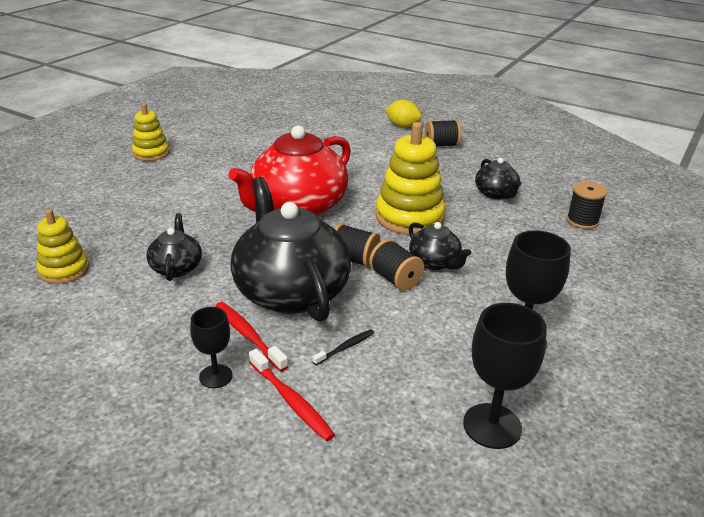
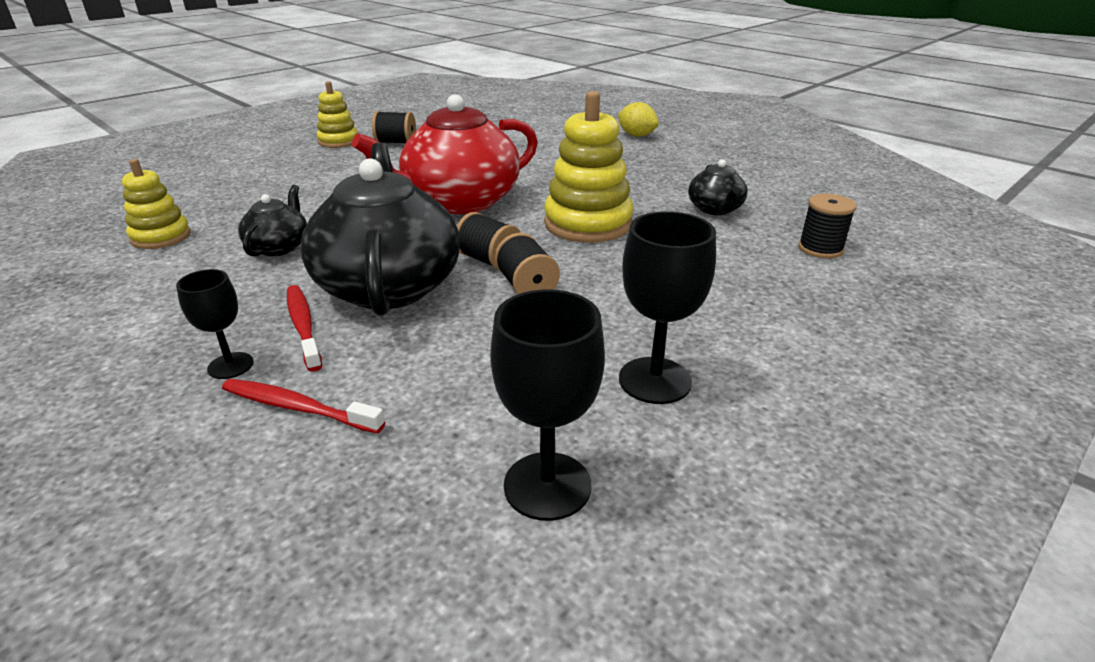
camera: 15 degrees right, 0 degrees up
(291, 401) = (298, 408): red toothbrush -> red toothbrush turned 135 degrees clockwise
(345, 347) = (411, 355): black toothbrush -> none
(435, 262) = (590, 274): black teapot -> none
(441, 145) = (673, 156): black spool -> black spool (396, 142)

